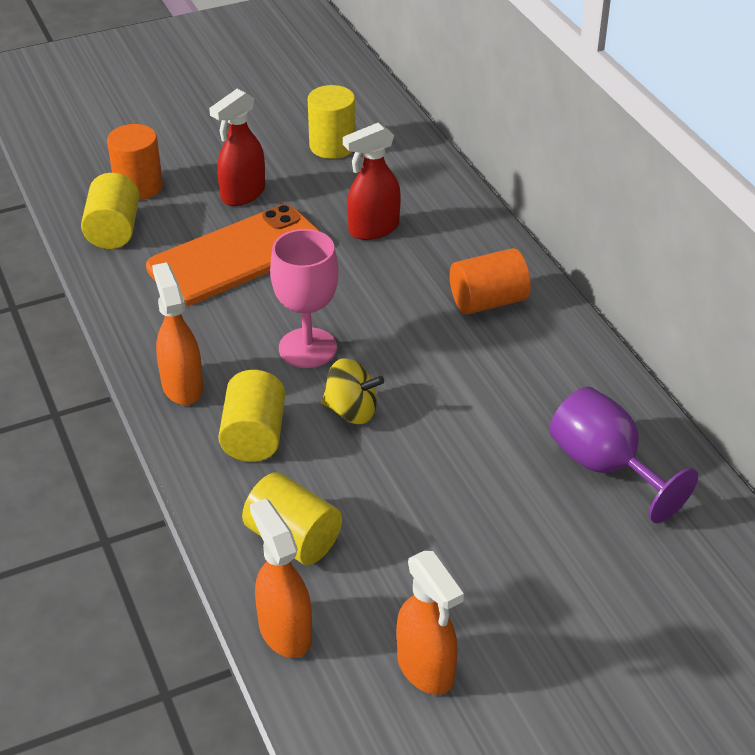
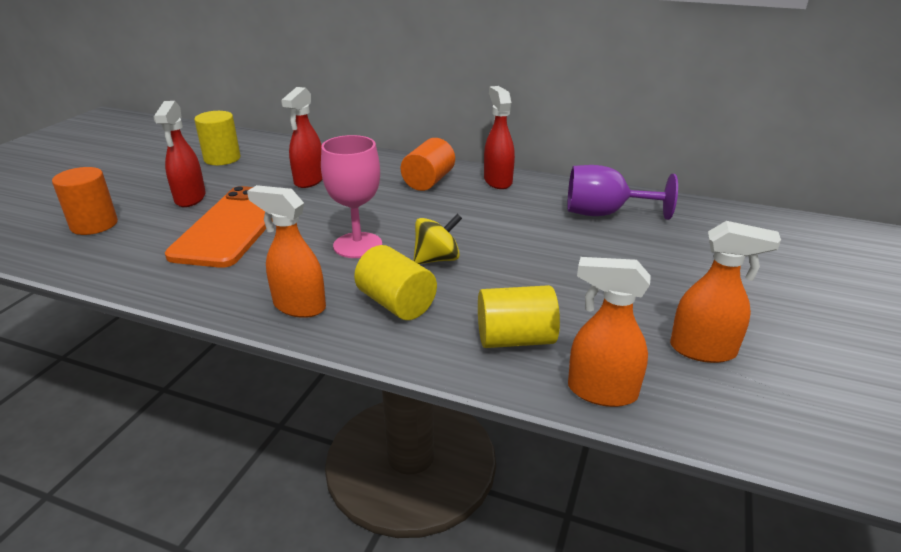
camera: 45 degrees left, 10 degrees down
(114, 230) = (105, 253): yellow cylinder -> none
(563, 346) = (497, 181): none -> red spray bottle

